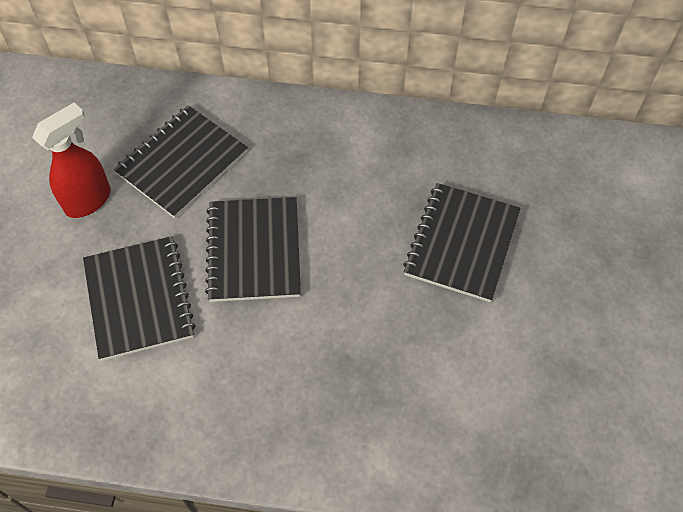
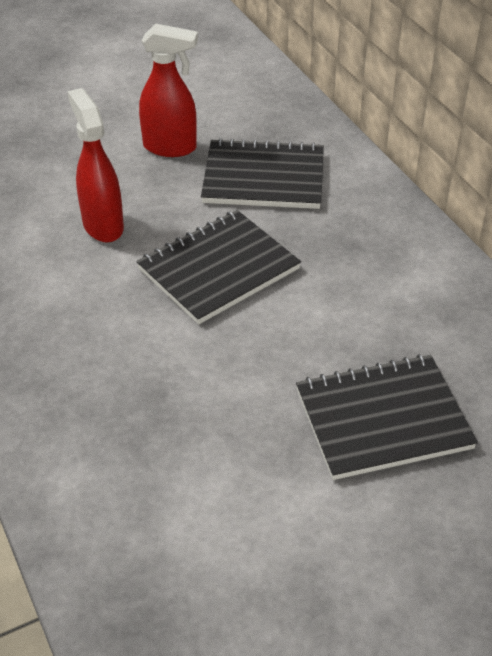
camera: 55 degrees right, 15 degrees down
(139, 299) = (103, 225): black notebook -> red spray bottle

